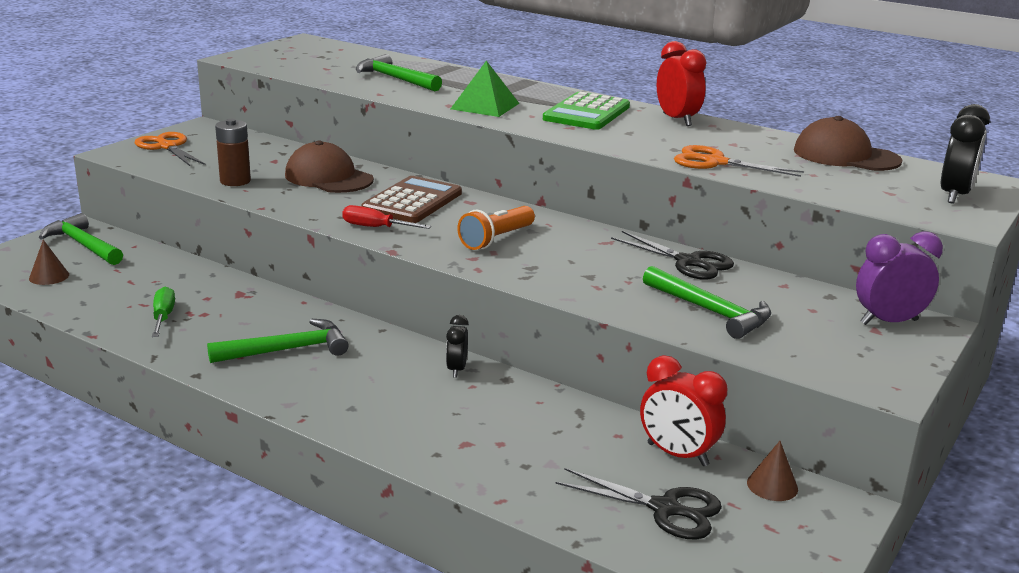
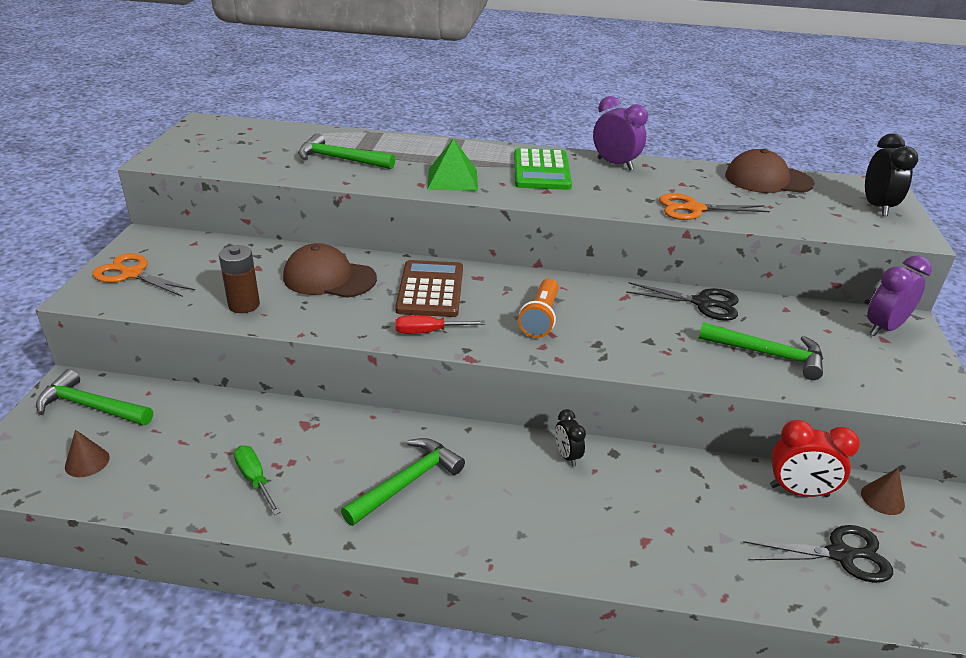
camera: 25 degrees left, 10 degrees up
(677, 120) = (615, 164): red clock -> purple clock

